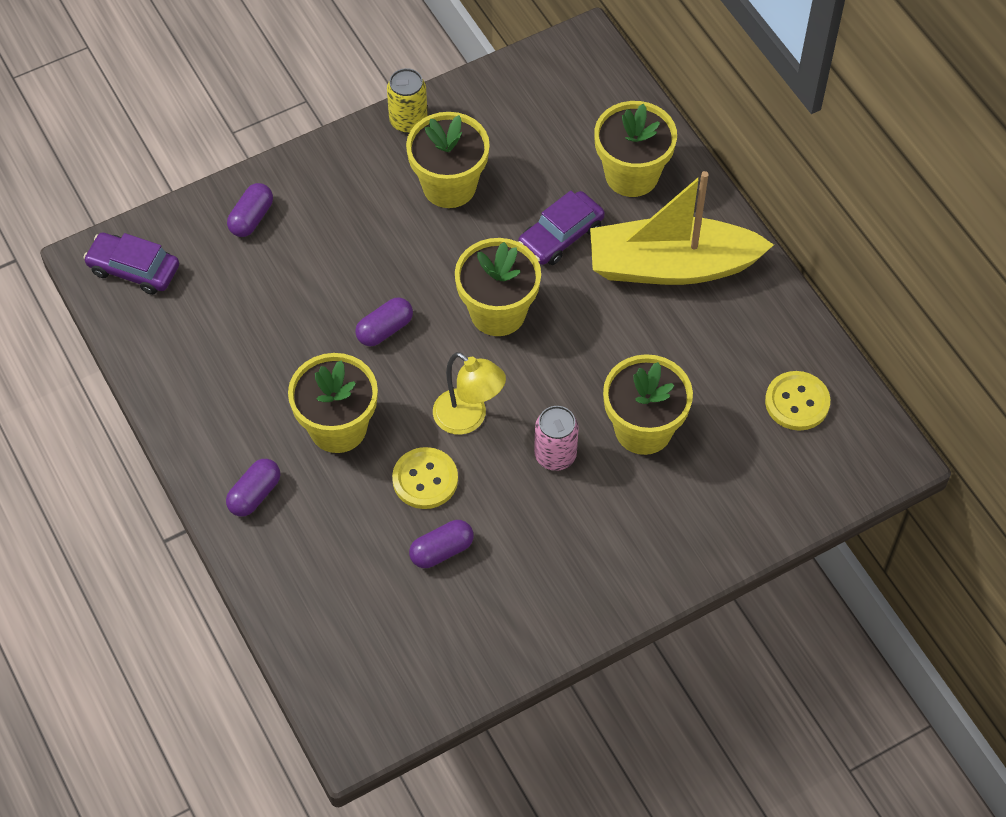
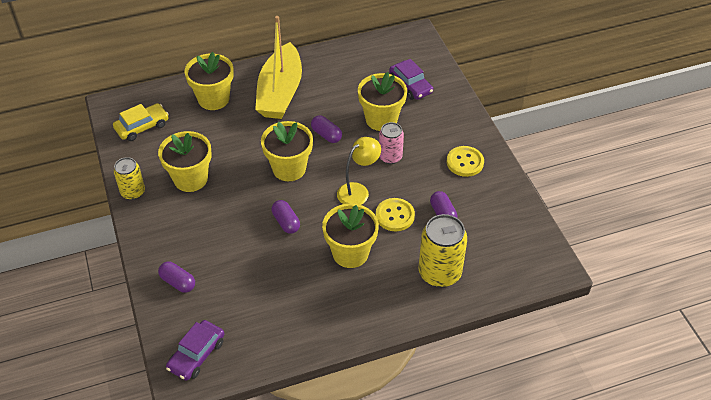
camera: 80 degrees left, 10 degrees down
(254, 494) = (389, 301): purple capsule -> purple capsule (326, 135)
(317, 559) = (439, 273): none -> yellow can
(545, 96) = (142, 127): none -> yellow car
(561, 235) = (244, 134): purple car -> purple car (410, 85)
(797, 402) = (378, 60): yellow button -> yellow button (465, 162)

